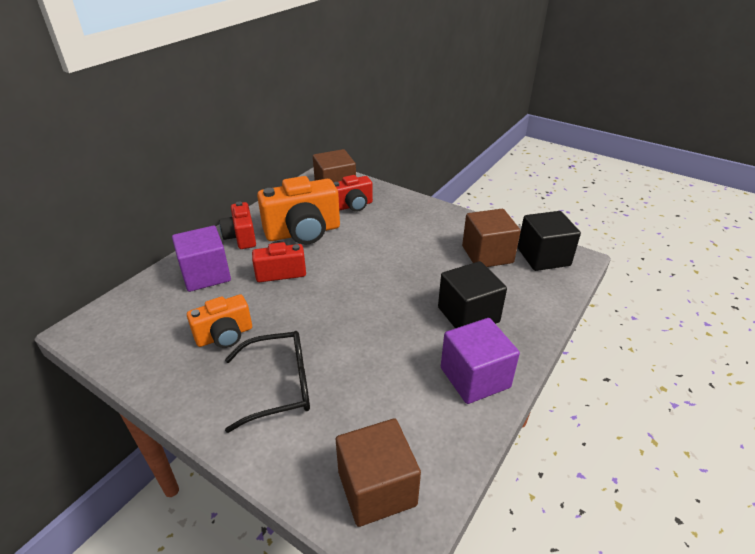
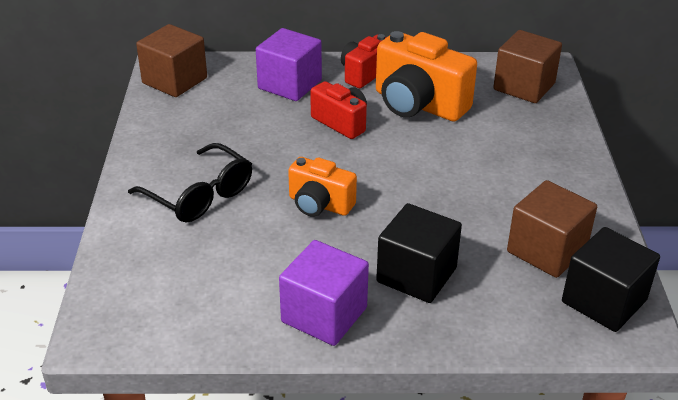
camera: 55 degrees right, 0 degrees up
(225, 335) = (227, 136): orange camera -> orange camera (319, 204)
(352, 206) = (508, 113): red camera -> none
(377, 488) = (140, 301): brown cube -> brown cube (174, 80)

